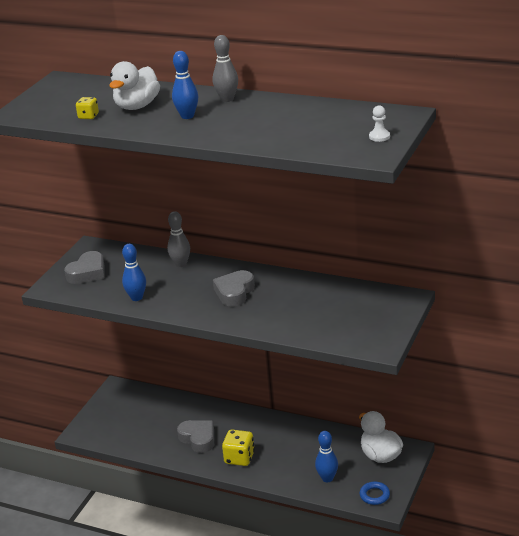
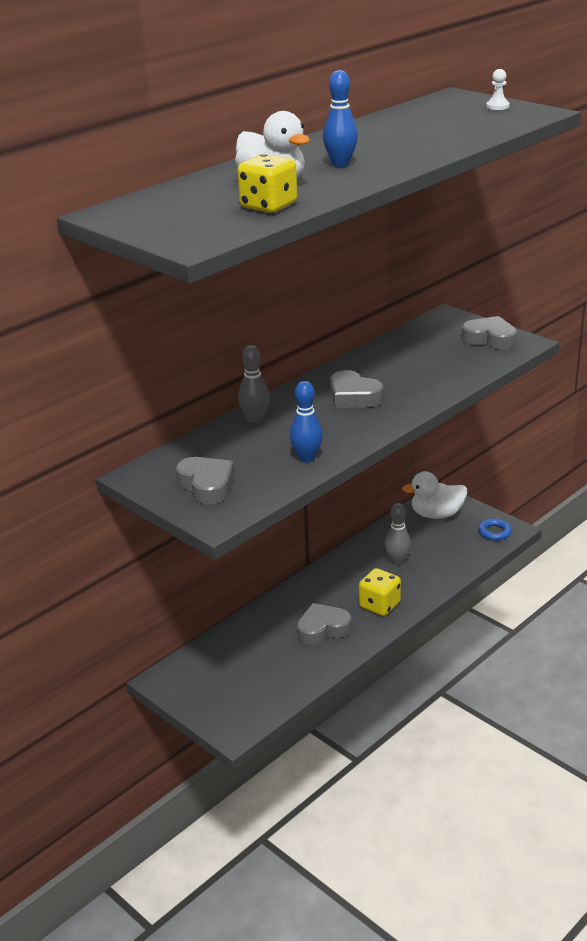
camera: 70 degrees left, 0 degrees up
(88, 116) = (268, 206): yellow dice -> yellow dice, size x1.74
(227, 99) = (316, 145): grey bowling pin -> grey bowling pin (397, 561)
(327, 478) = (451, 554): blue bowling pin -> none
(375, 329) = (490, 339): none -> grey heart

